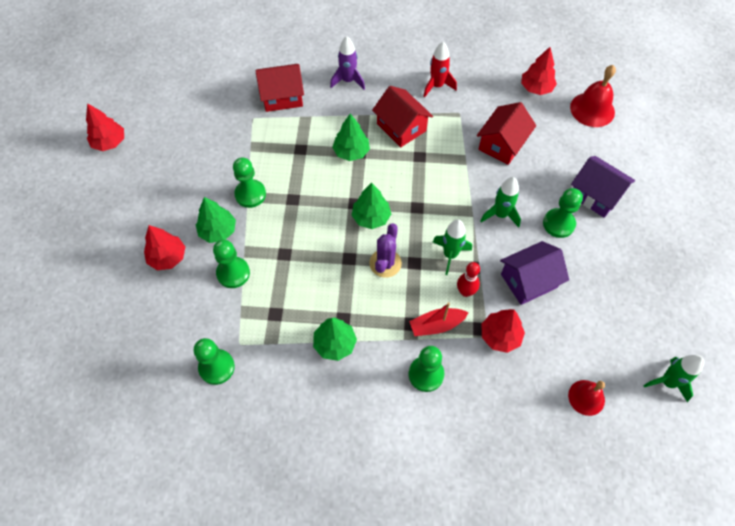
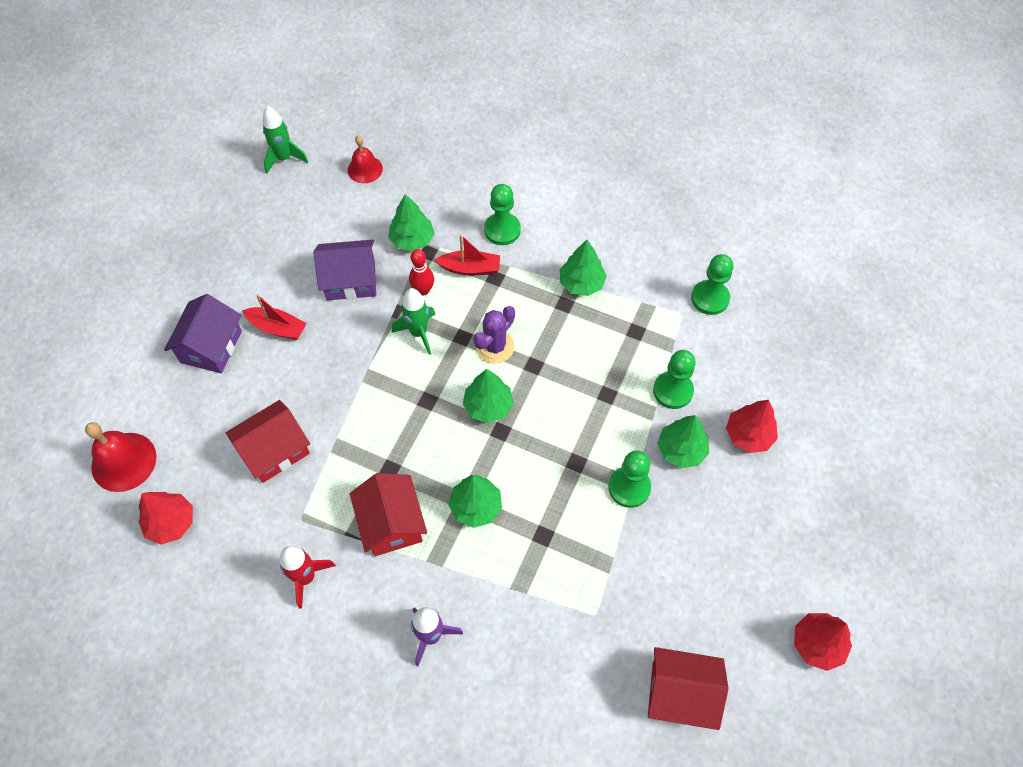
camera: 160 degrees left, 0 degrees up
(282, 97) = (541, 640): red house -> red house (680, 693)
(500, 215) = (335, 359): green rocket -> none
(500, 336) = (412, 240): red tree -> green tree
(558, 224) = (277, 328): green pawn -> red boat
(595, 195) = (211, 346): purple house -> purple house turned 45 degrees clockwise

